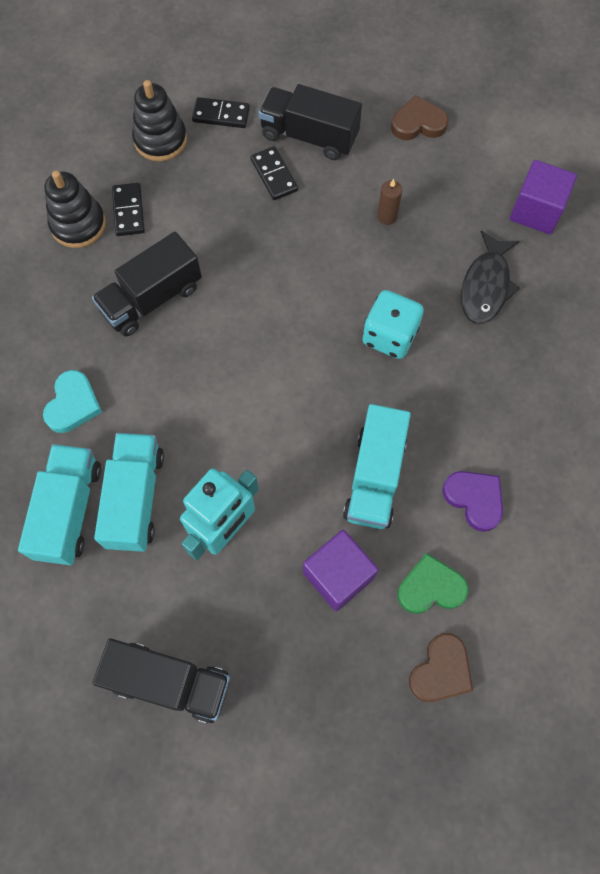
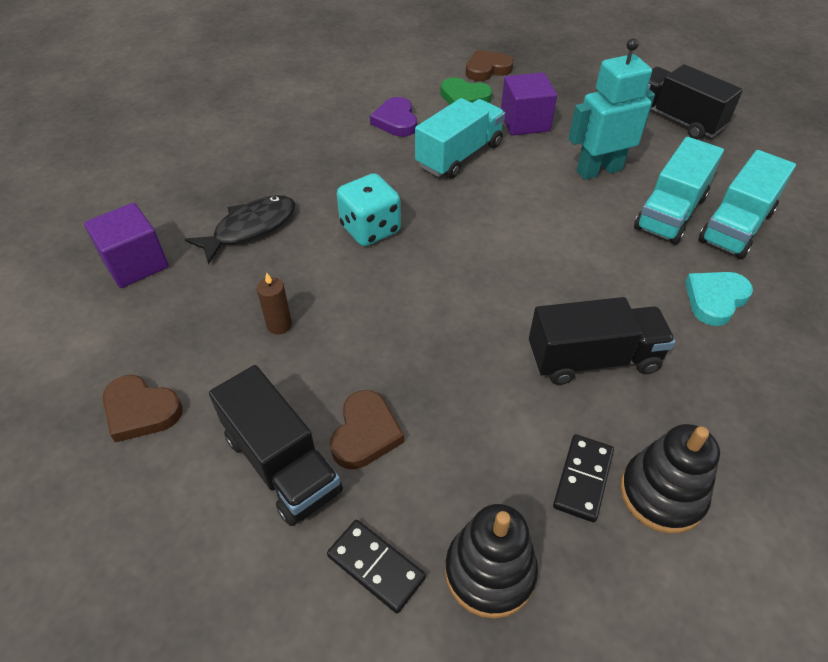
camera: 150 degrees left, 20 degrees down
(274, 175) = (365, 433): black domino -> brown heart

